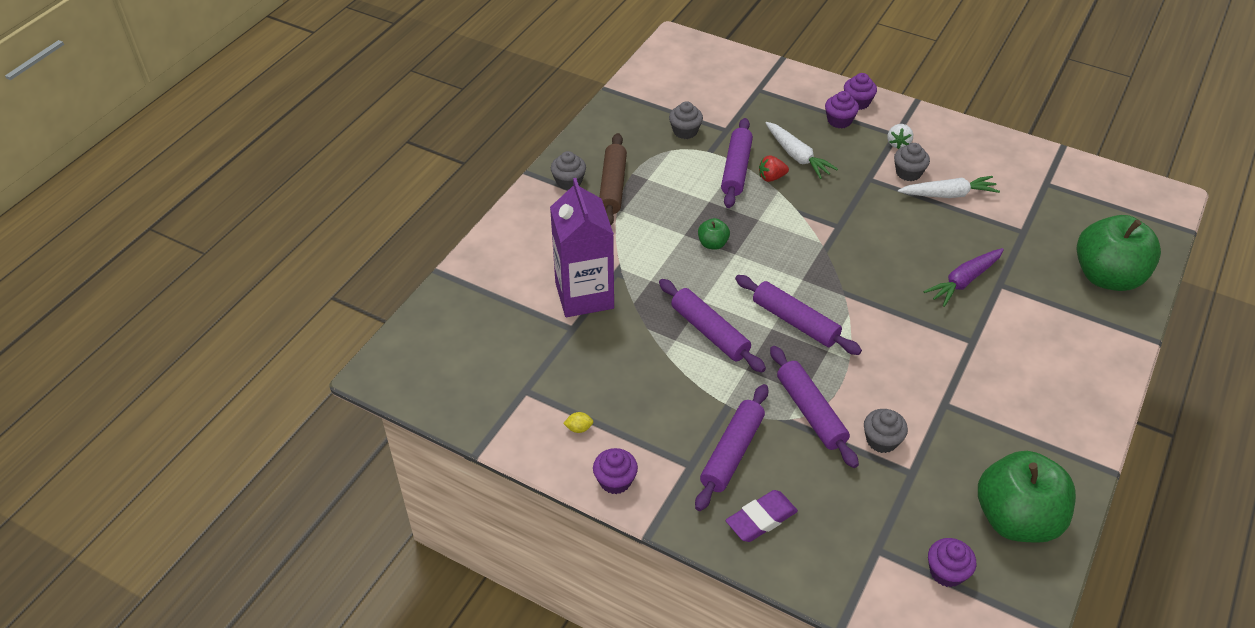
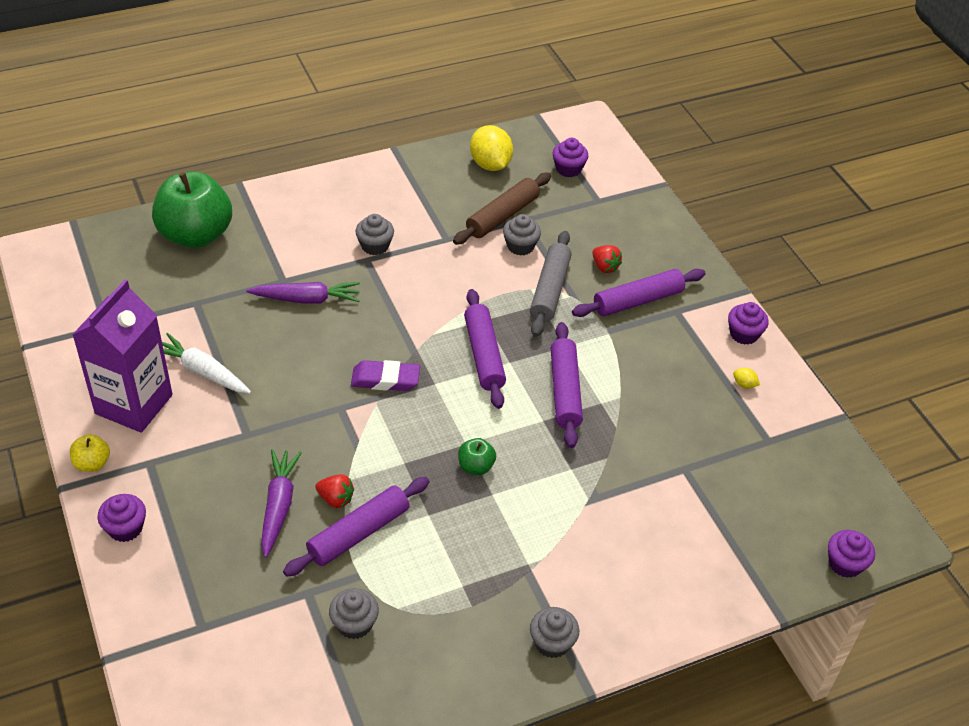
camera: 145 degrees left, 0 degrees up
(584, 295) = (647, 493): purple carton -> purple carton (134, 404)
(612, 186) = (510, 601): brown rolling pin -> brown rolling pin (502, 216)
(761, 519) = (658, 255): purple eraser -> purple eraser (385, 380)
(792, 470) = (604, 267): none -> red strawberry
(797, 156) = (278, 506): white carrot -> purple carrot
(810, 412) = (550, 290): purple rolling pin -> grey rolling pin
(839, 121) = (178, 518): purple cupcake -> purple cupcake (845, 564)
(898, 143) = (163, 451): white strawberry -> none
(908, 173) = (203, 415): grey cupcake -> grey cupcake (375, 246)
(922, 117) = (92, 463): none -> yellow apple
(1016, 519) = (490, 164): green apple -> yellow lemon

